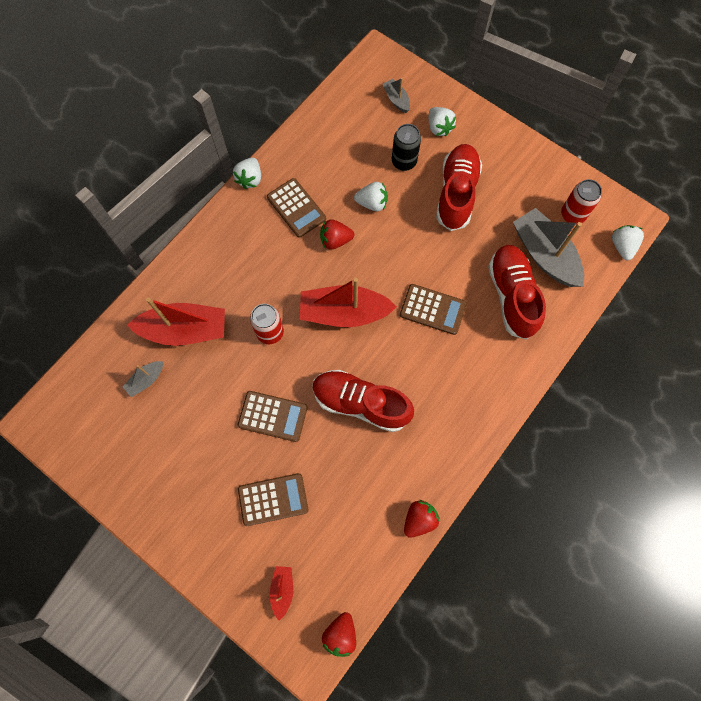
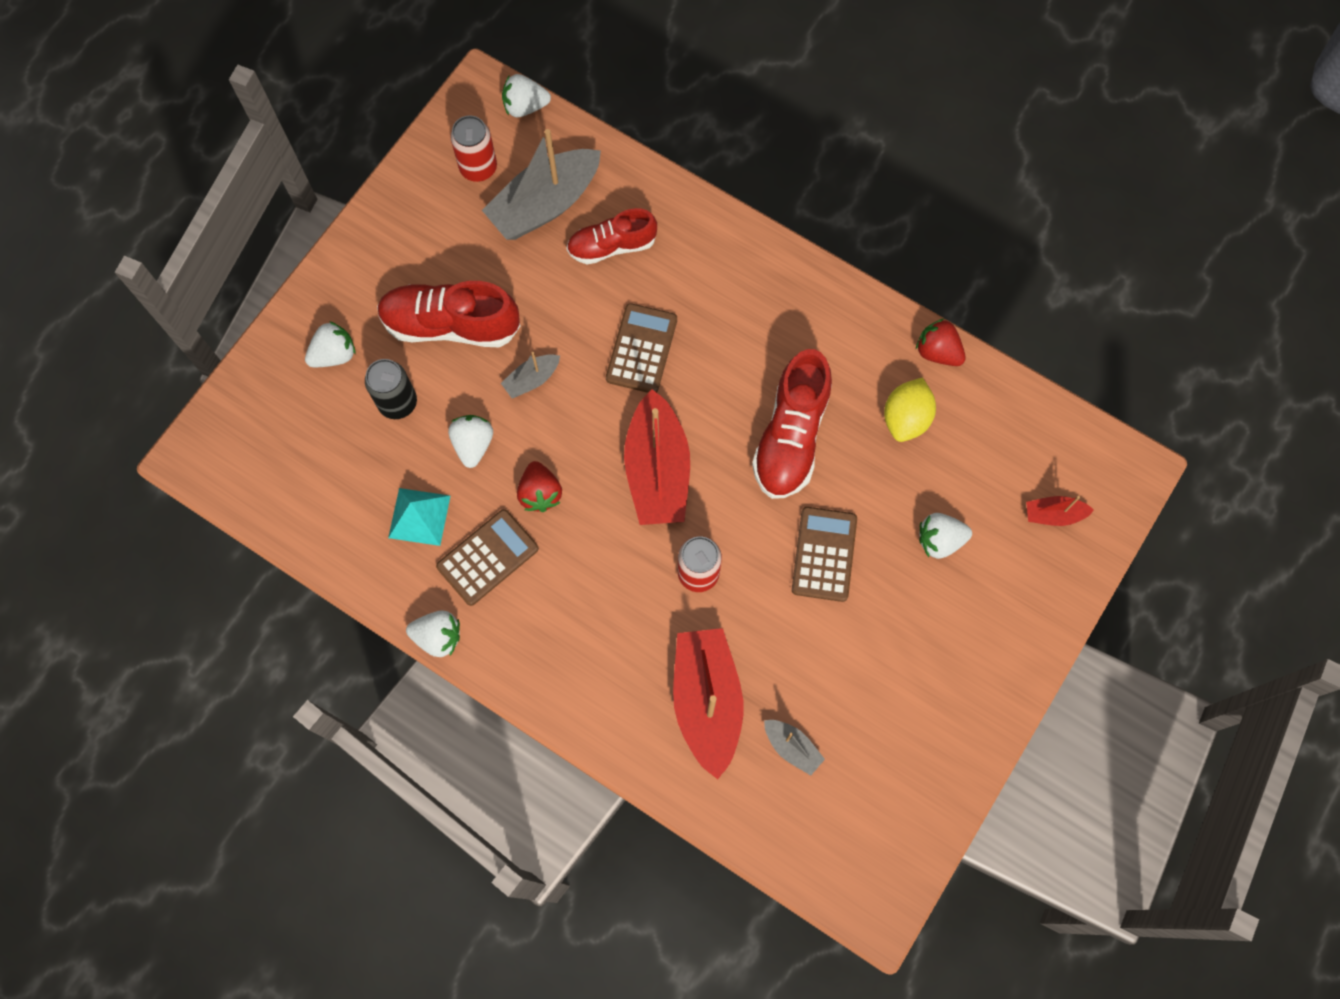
camera: 95 degrees left, 0 degrees up
(273, 499) = (939, 540): brown calculator -> white strawberry
(327, 171) = (419, 516): none -> turquoise pyramid
(340, 634) = (1093, 437): red strawberry -> none
(368, 487) = (906, 418): none -> yellow lemon
(396, 99) = (282, 421): grey boat -> grey boat (532, 380)
(512, 296) = (612, 246): red shoe -> red shoe, size x0.65

